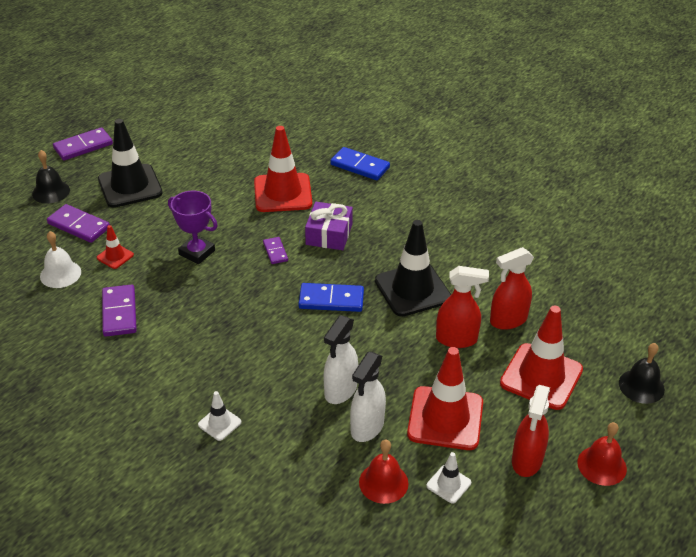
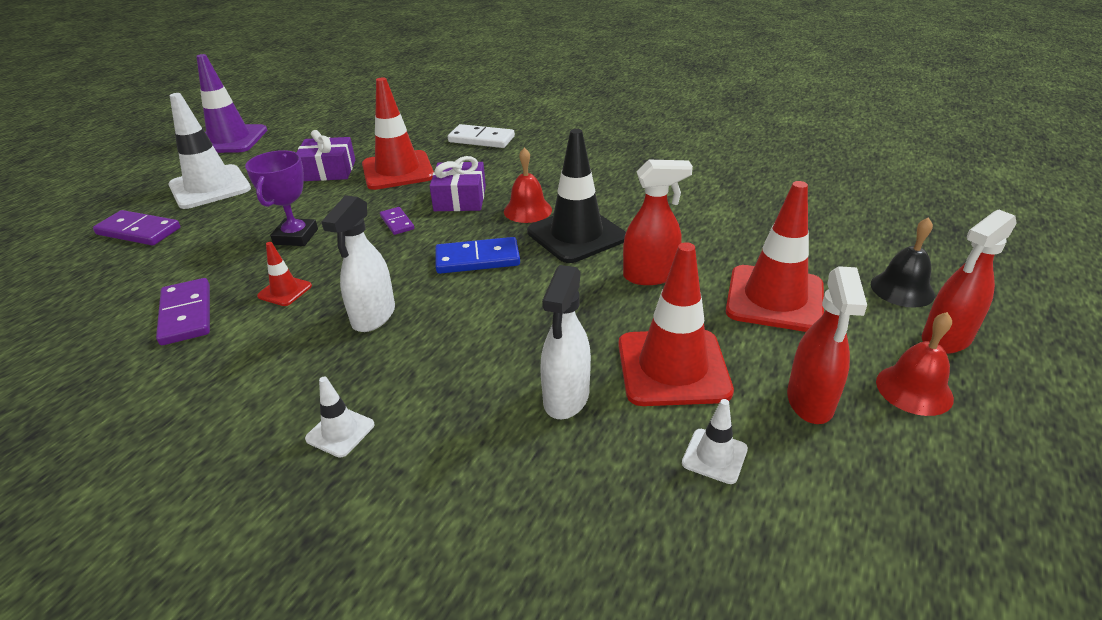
camera: 10 degrees left, 5 degrees down
(51, 192) = (106, 204): black bell -> none
(60, 274) = (105, 283): white bell -> none
(83, 146) = (154, 161): purple domino -> none
(115, 256) = (185, 255): red traffic cone -> red traffic cone (285, 291)
(130, 186) = (210, 187): black traffic cone -> white traffic cone
(144, 129) = (230, 140): none -> purple traffic cone
(197, 253) = (296, 237): purple trophy -> purple trophy turned 75 degrees clockwise
(225, 183) = (328, 170): none -> purple gift
(340, 390) = (515, 357): white spray bottle -> white spray bottle (373, 316)
(360, 166) = (481, 139): blue domino -> white domino
(383, 482) = (615, 472): red bell -> red bell (527, 210)
(508, 320) = (704, 248): red spray bottle -> red spray bottle (946, 339)

